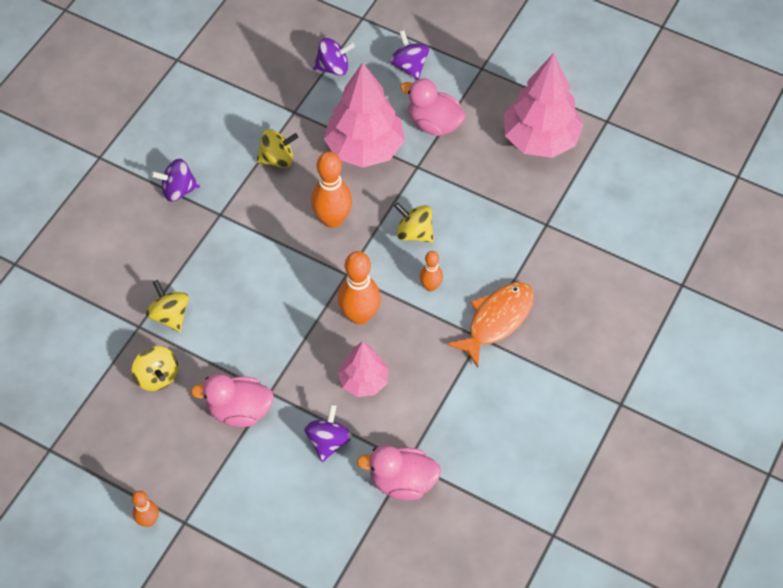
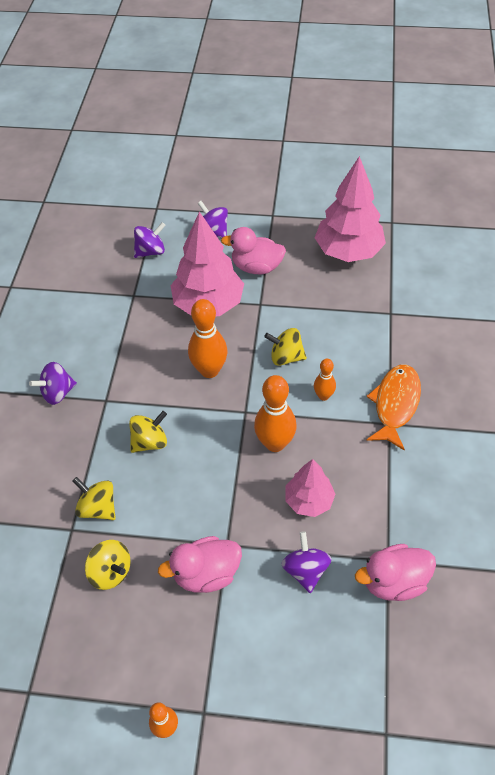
camera: 20 degrees left, 5 degrees down
(277, 159) = (136, 337): yellow spinning top -> yellow spinning top (150, 442)

